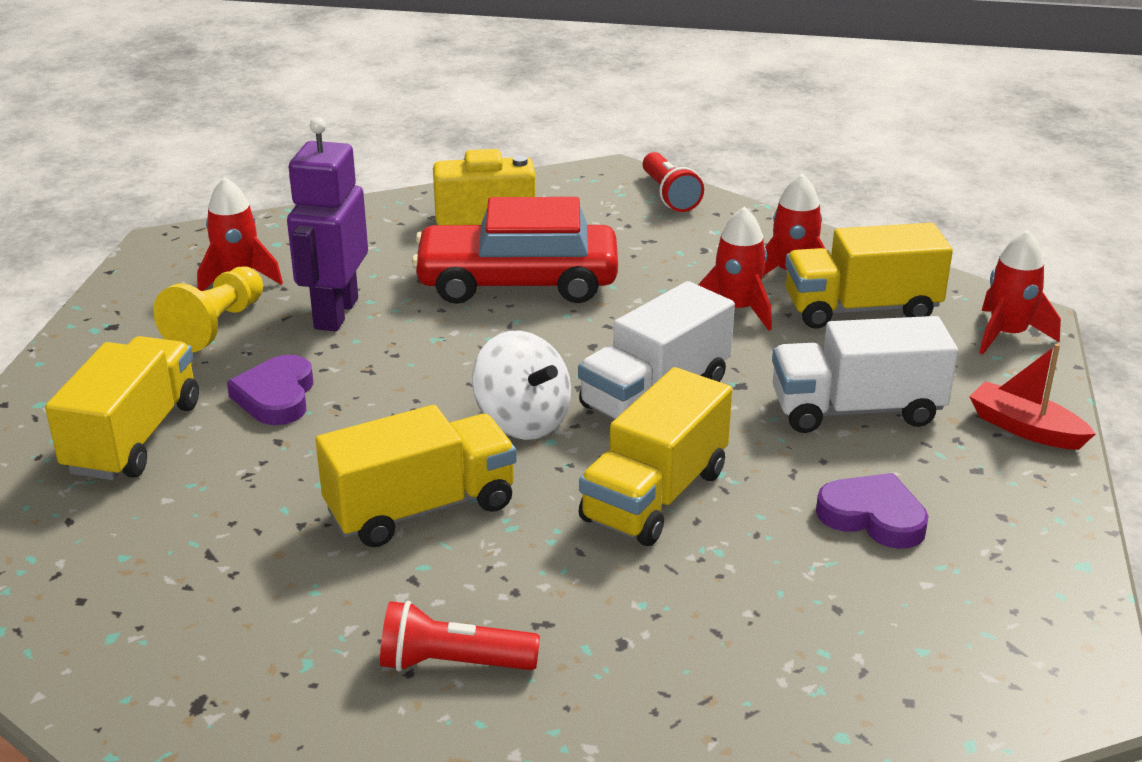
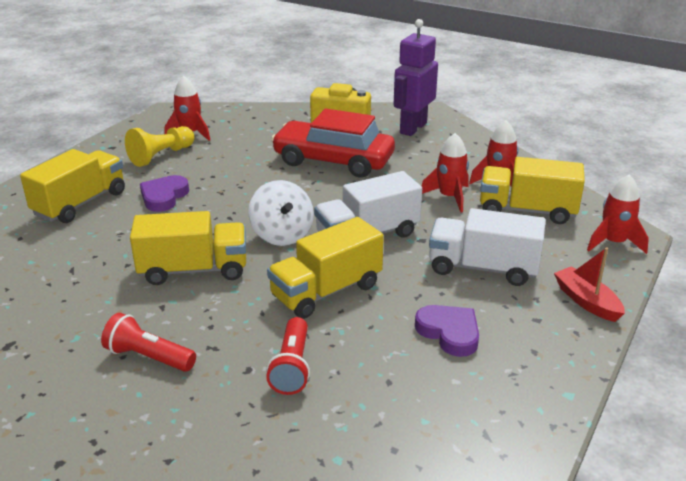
camera: 20 degrees right, 0 degrees up
(335, 313) = (225, 160): purple robot -> purple robot (413, 128)
(669, 195) = (454, 128): red flashlight -> red flashlight (292, 367)

